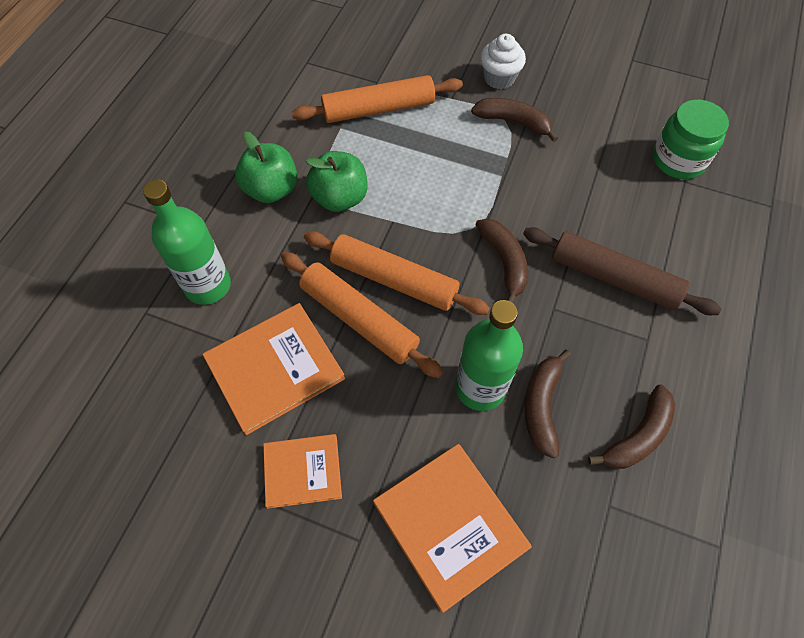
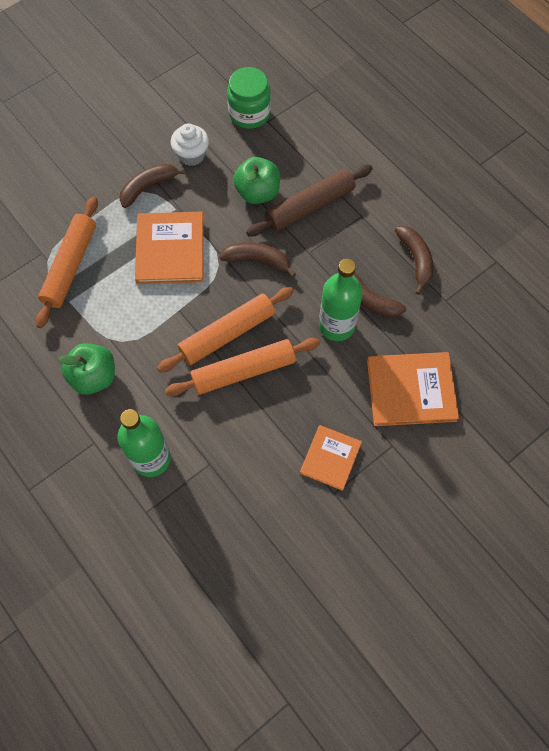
camera: 60 degrees left, 5 degrees up
(274, 368) = (247, 442): orange book -> orange book (170, 249)
(340, 198) = (135, 334): green apple -> green apple (257, 192)
(499, 78) = (102, 172): white cupcake -> white cupcake (191, 155)

